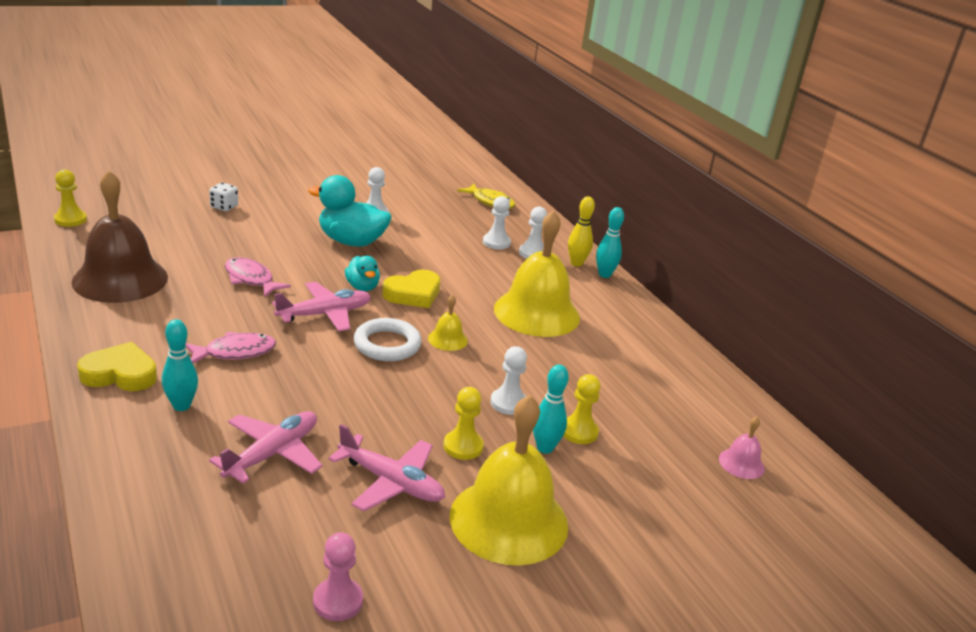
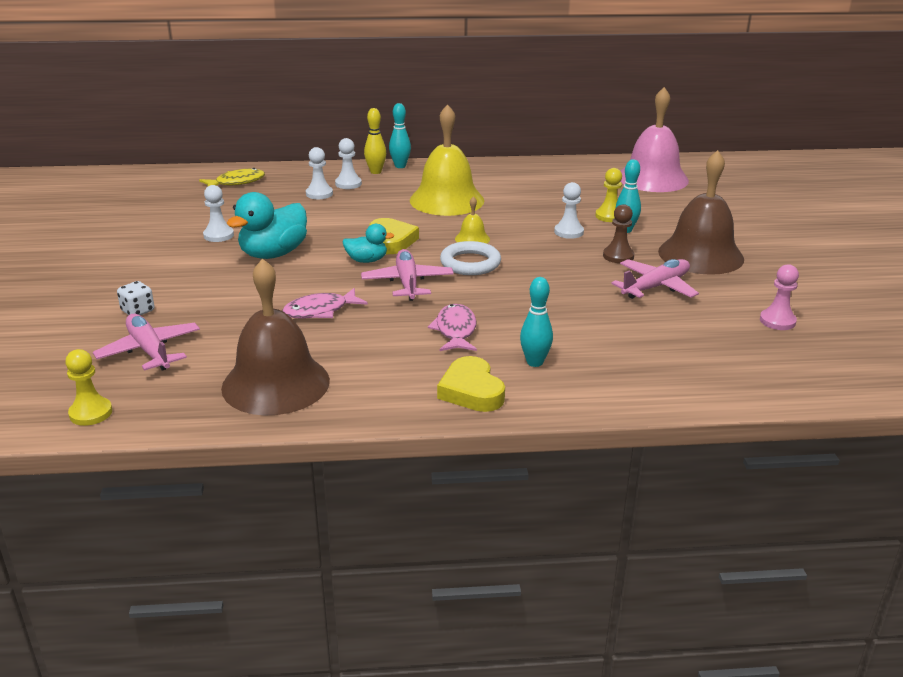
camera: 65 degrees left, 0 degrees up
(120, 374) = (471, 391): yellow heart -> yellow heart turned 45 degrees counterclockwise
(272, 453) = (613, 327): pink plane -> pink plane (149, 350)
(463, 446) = (618, 256): yellow pawn -> brown pawn
(509, 520) = (700, 255): yellow bell -> brown bell
(741, 463) = (652, 178): pink bell -> pink bell, size x2.32

